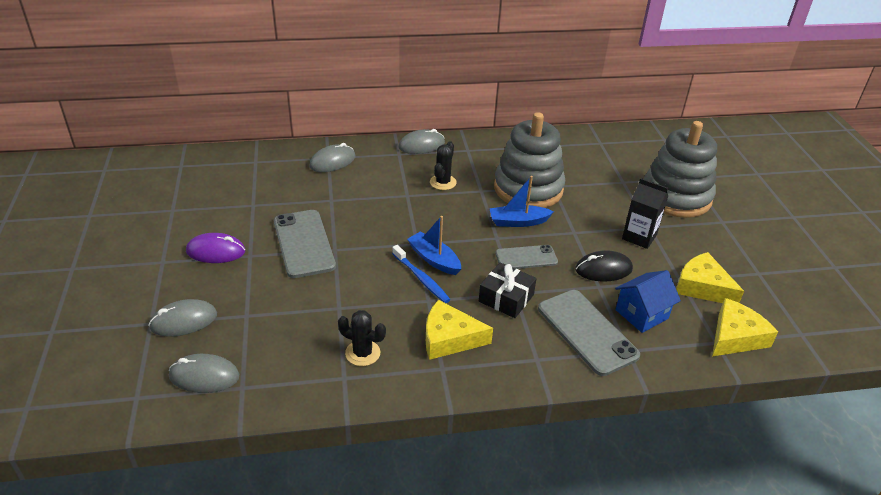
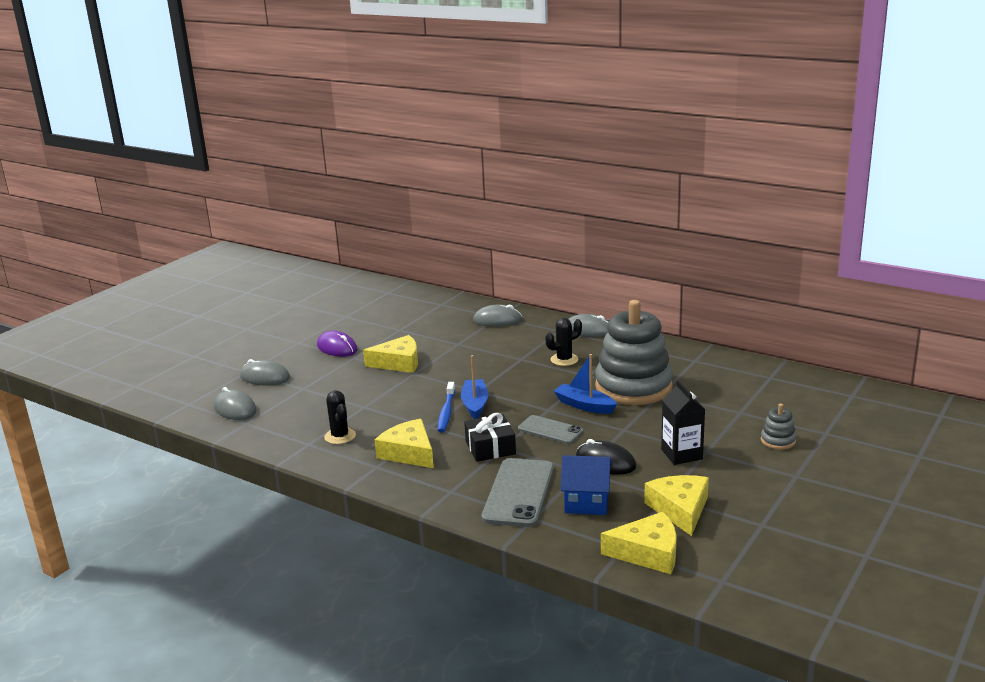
camera: 45 degrees right, 15 degrees down
(304, 243) = (398, 363): grey phone -> yellow cheese
(676, 197) = (778, 441): grey stacking toy -> grey stacking toy, size x0.40

